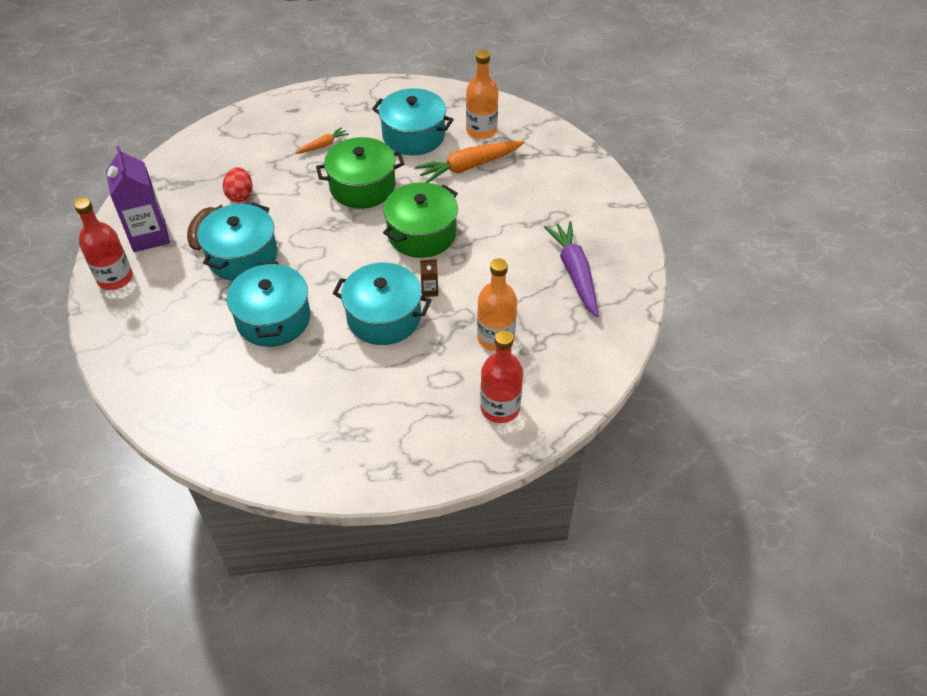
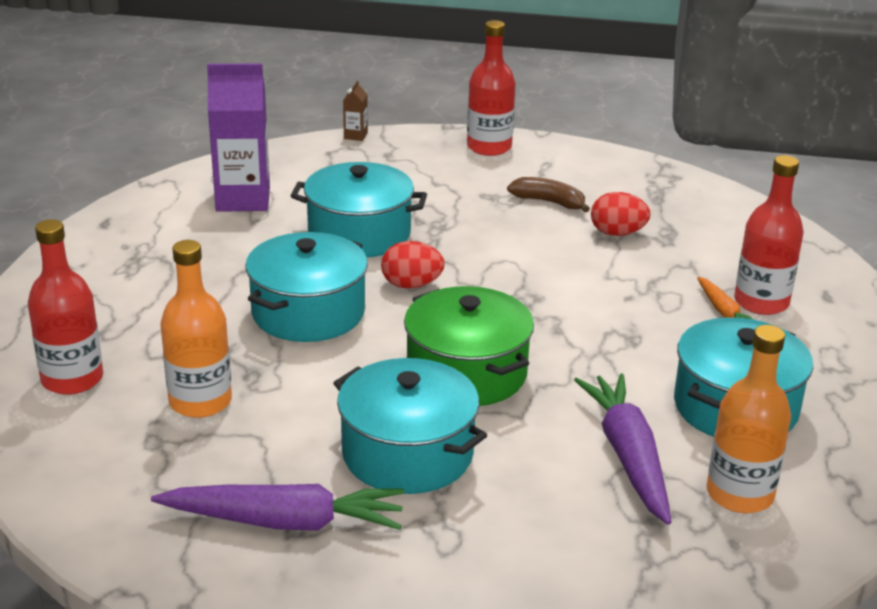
camera: 105 degrees right, 20 degrees down
(149, 236) = (557, 169): purple carton -> purple carton (243, 199)
(242, 256) = (488, 224): turquoise pot -> turquoise pot (407, 453)
(308, 132) = (761, 302): none -> red bottle
(334, 277) = (411, 285): none -> red egg
(362, 187) = (605, 334): green pot -> none
(429, 290) = (337, 359): brown carton -> brown carton (355, 136)
(469, 166) = (628, 456): orange carrot -> purple carrot

